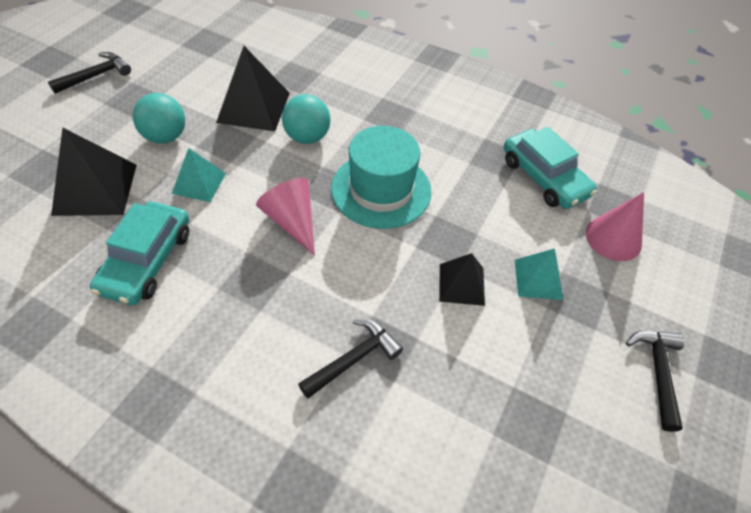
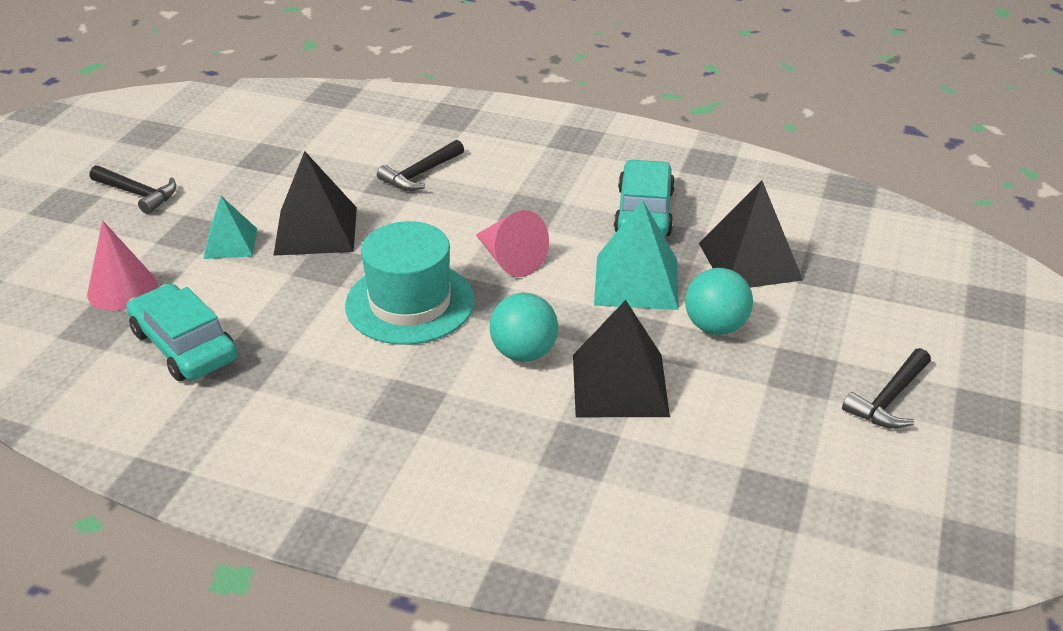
camera: 175 degrees right, 15 degrees down
(199, 183) = (636, 281): turquoise pyramid -> turquoise pyramid, size x1.64
(461, 284) = (316, 230): black pyramid -> black pyramid, size x1.64
(657, 372) = (138, 194): black hammer -> black hammer turned 60 degrees counterclockwise

